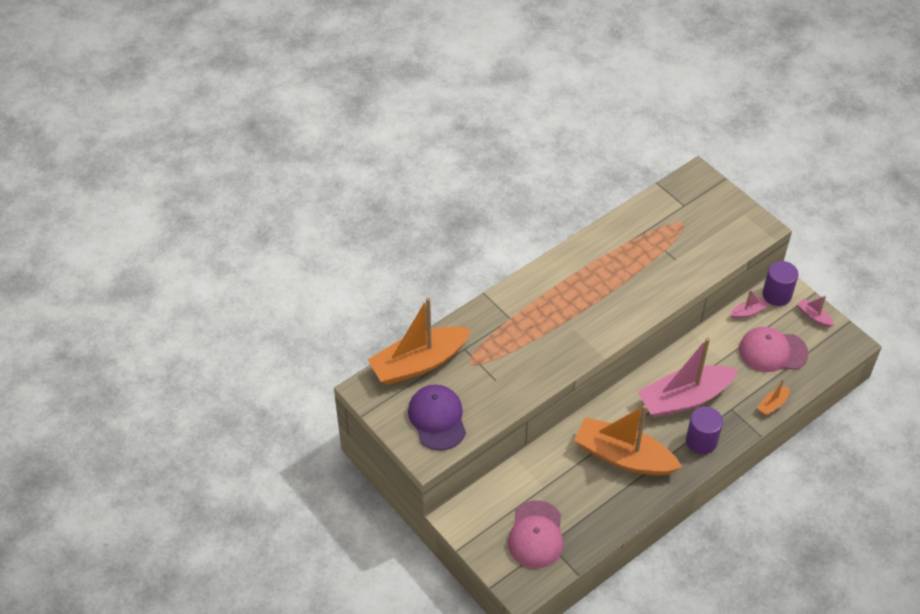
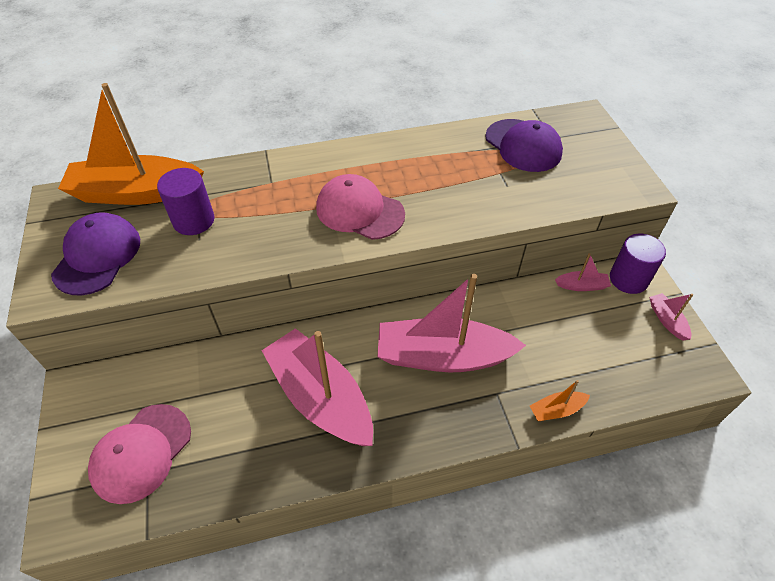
camera: 25 degrees right, 0 degrees up
(623, 456) = (320, 397): orange boat -> pink boat
(668, 220) = (523, 145): none -> purple cap
(701, 441) = (432, 419): purple cylinder -> purple cylinder (194, 221)
(772, 351) = (590, 342): pink cap -> pink cap (359, 211)

